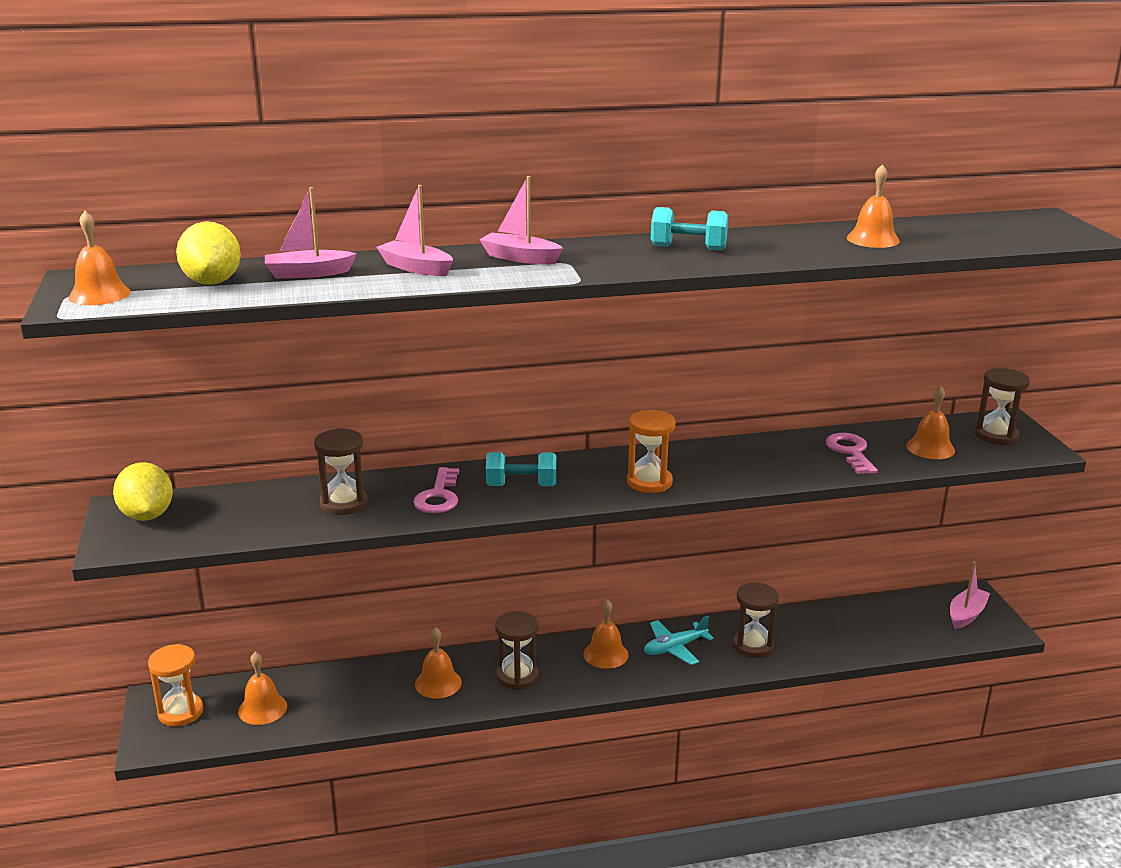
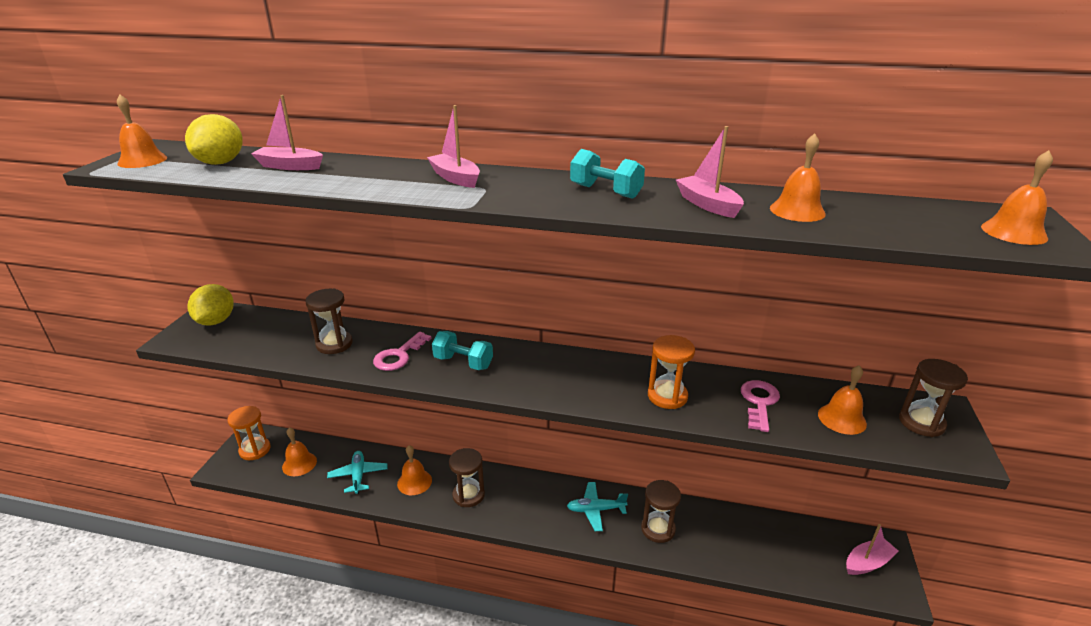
camera: 25 degrees right, 5 degrees up
(358, 698) = (358, 476): none -> turquoise plane
(416, 268) = (367, 174): pink boat -> pink boat (707, 205)
(606, 654) = (542, 497): orange bell -> orange bell (1014, 232)
(649, 482) = (561, 386): orange hourglass -> orange hourglass (667, 396)

